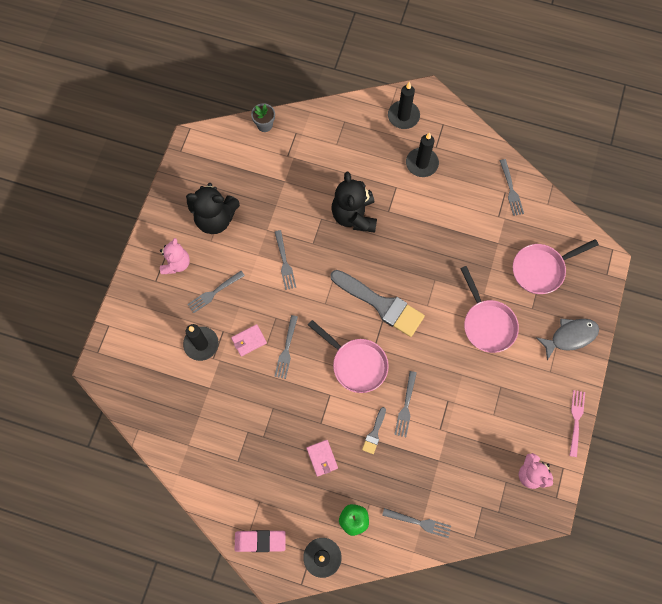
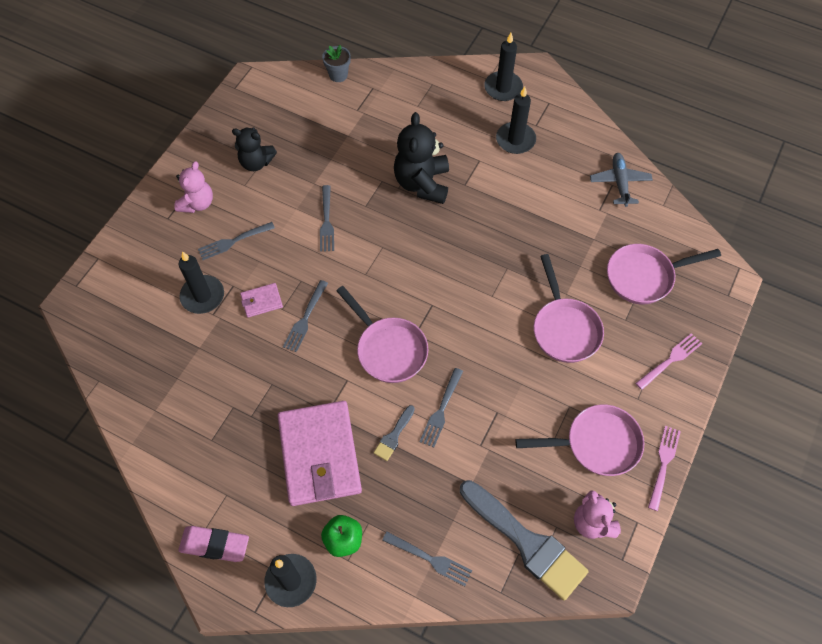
camera: 10 degrees right, 10 degrees down
(215, 218) = (256, 162): black teddy bear -> black teddy bear, size x0.65
(322, 458) = (319, 455): pink wallet -> pink wallet, size x2.36
(381, 304) = (434, 285): grey brush -> grey brush (526, 542)
(510, 189) = (619, 182): grey fork -> grey plane
(525, 413) = (596, 444): none -> pink pan
(570, 336) = (670, 360): grey fish -> pink fork

